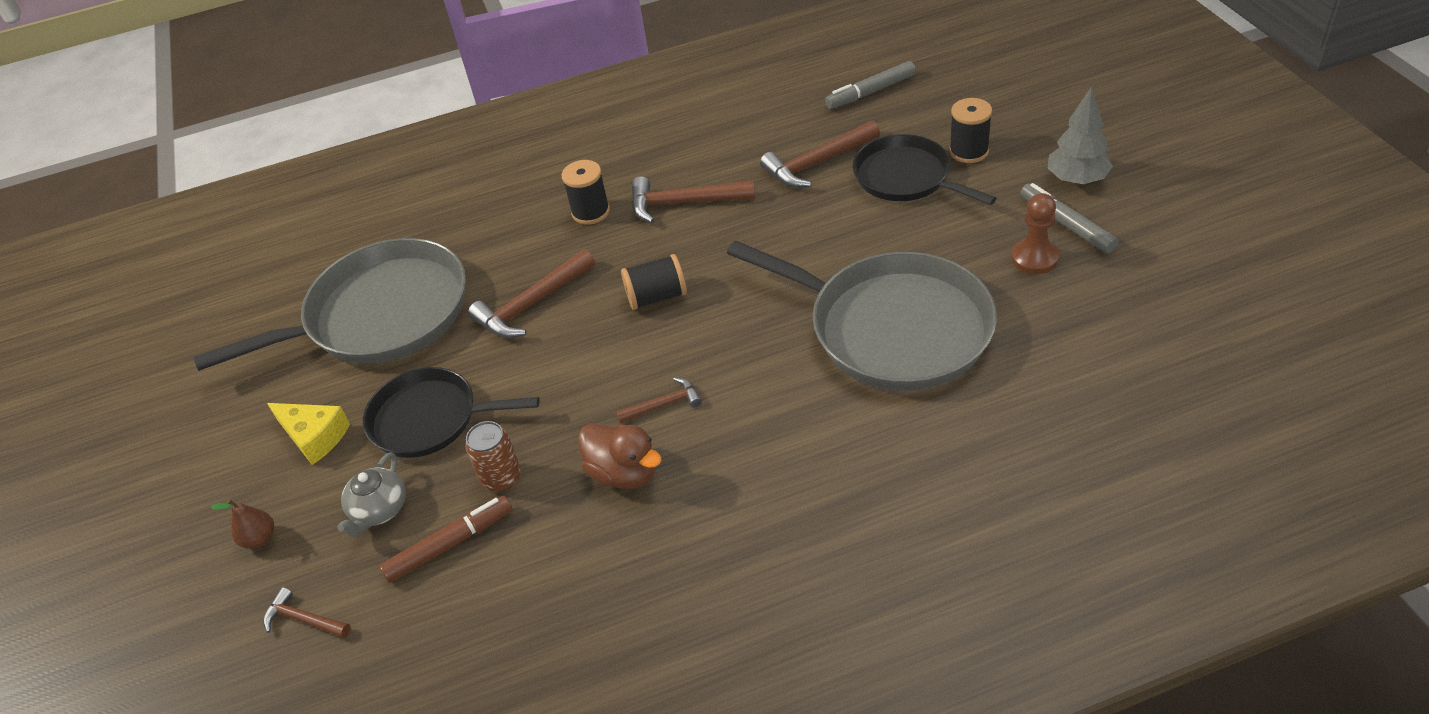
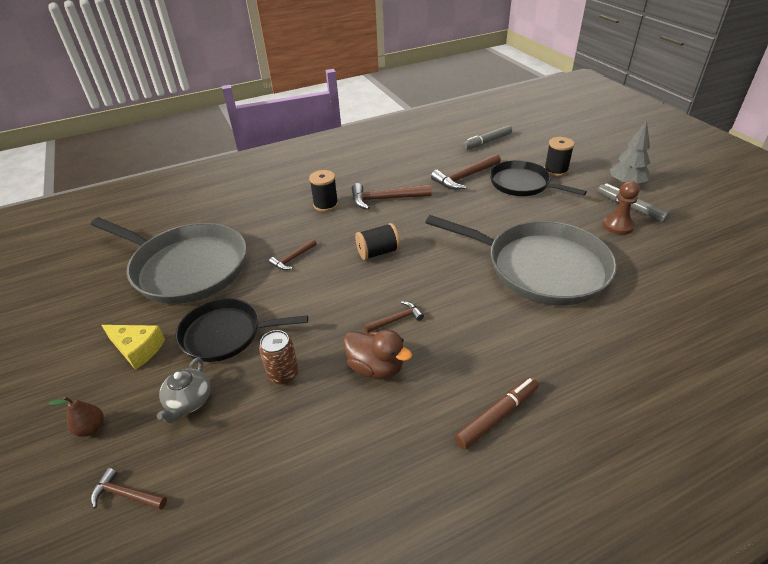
camera: 10 degrees left, 5 degrees down
(380, 315) = (186, 267): grey pan -> grey pan turned 60 degrees clockwise
(449, 545) = (246, 426): brown marker -> brown marker (496, 417)
(531, 305) = (293, 259): brown hammer -> brown hammer, size x0.57

